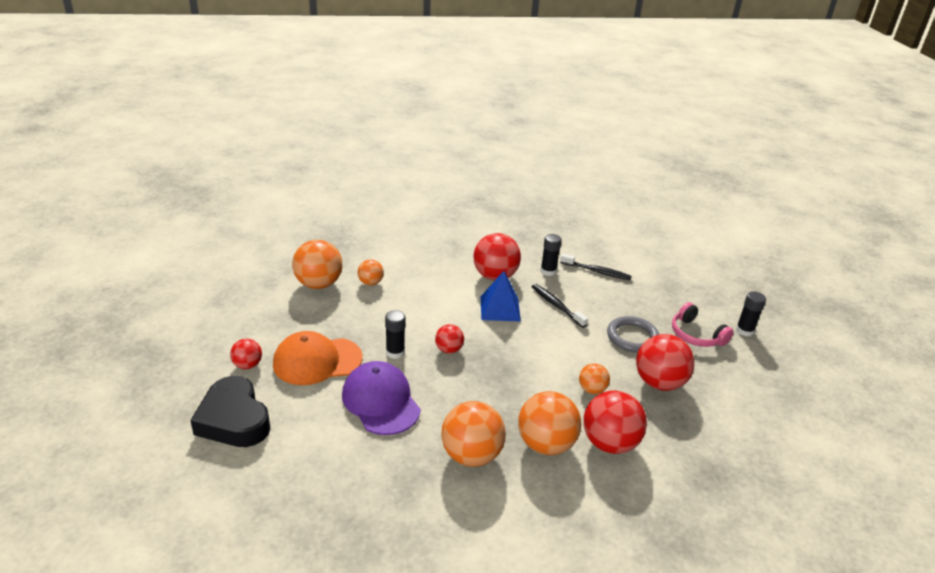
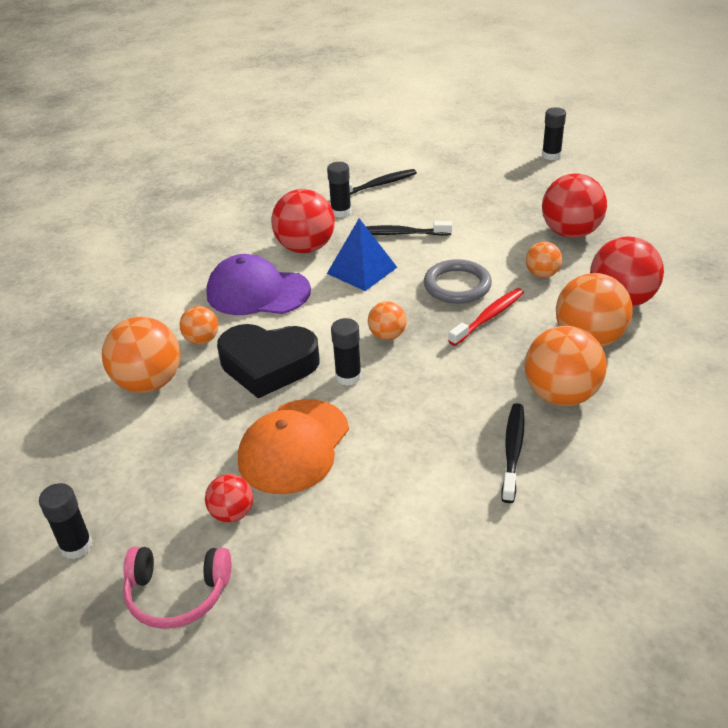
camera: 45 degrees left, 5 degrees up
(185, 325) = (76, 546): none -> black glue stick
(234, 419) = (323, 568): black heart -> black heart (268, 365)
(381, 401) = (418, 424): purple cap -> purple cap (258, 292)
(395, 455) = (513, 451): none -> black toothbrush
(449, 350) = (387, 335): red ball -> orange ball
(515, 385) = (488, 317): none -> red toothbrush
(632, 337) = (495, 215): grey ring -> grey ring (457, 285)
(696, 335) = (530, 181): pink headphones -> pink headphones (177, 594)

